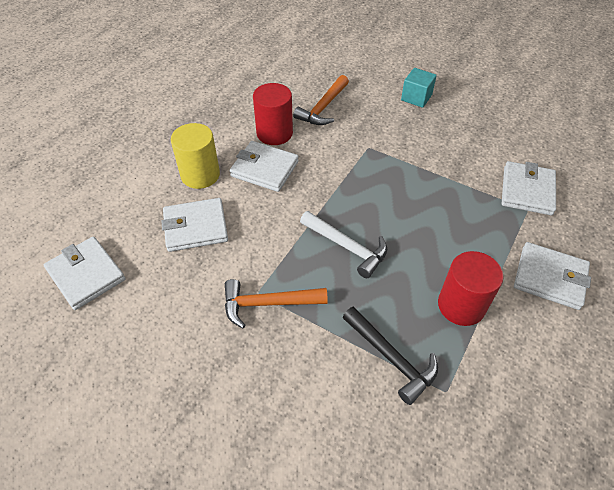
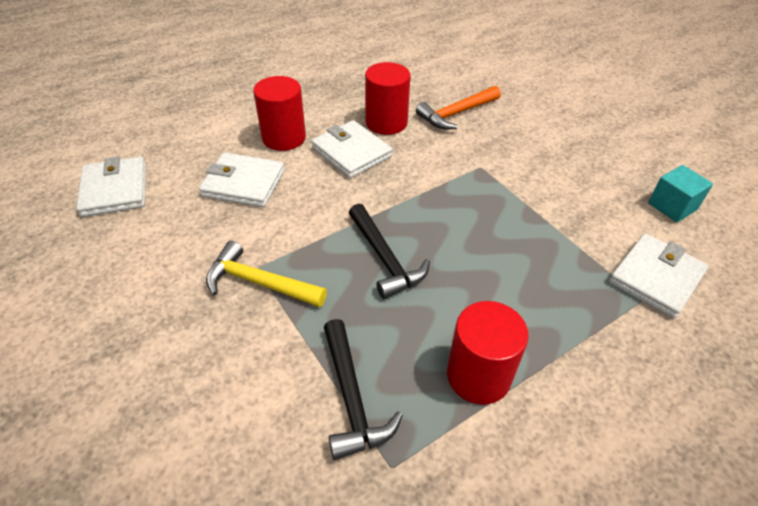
camera: 25 degrees right, 5 degrees down
(200, 175) = (284, 138): yellow cylinder -> red cylinder
(268, 303) = (259, 283): orange hammer -> yellow hammer
(347, 247) = (385, 258): white hammer -> black hammer
(416, 97) = (573, 134): turquoise cube -> turquoise cube (672, 206)
(550, 278) = (622, 392): white wallet -> none

